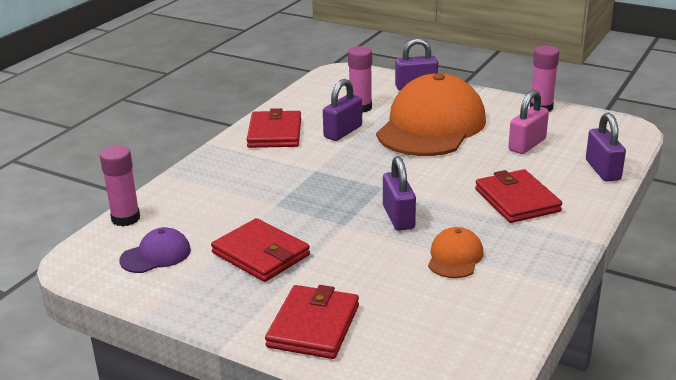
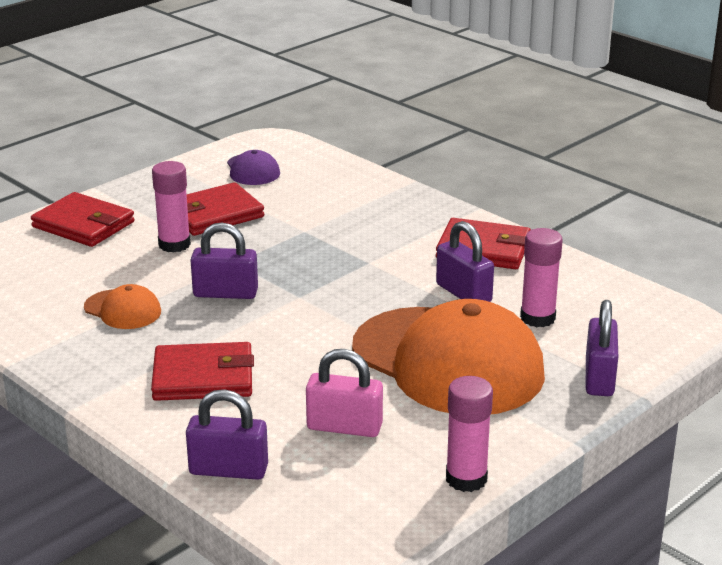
camera: 105 degrees right, 0 degrees up
(125, 218) = (329, 160): pink glue stick -> pink glue stick (174, 244)
(527, 145) = (344, 427): pink padlock -> pink padlock turned 45 degrees counterclockwise

